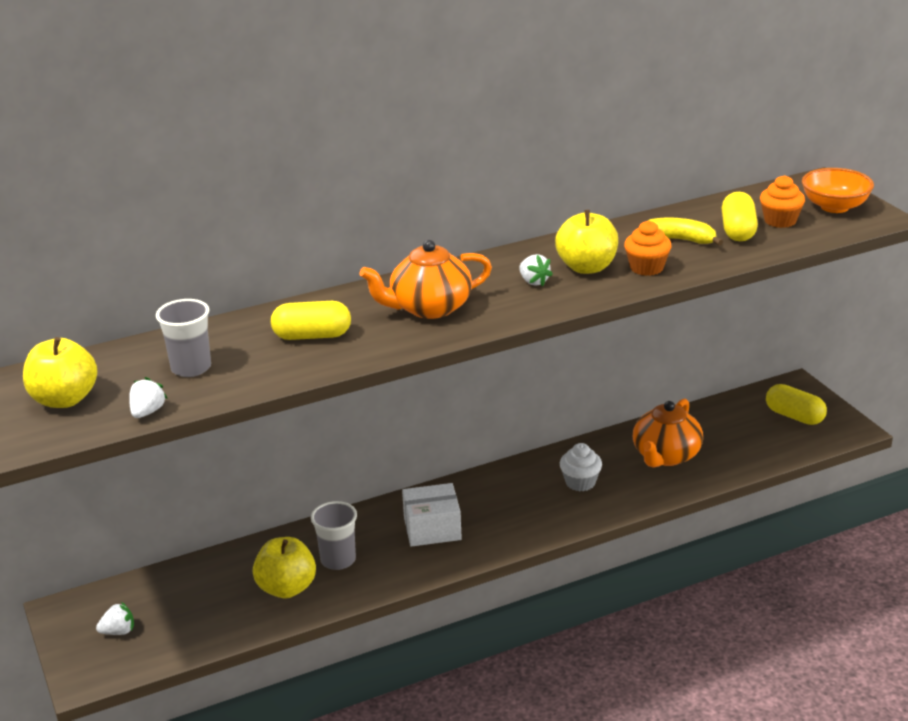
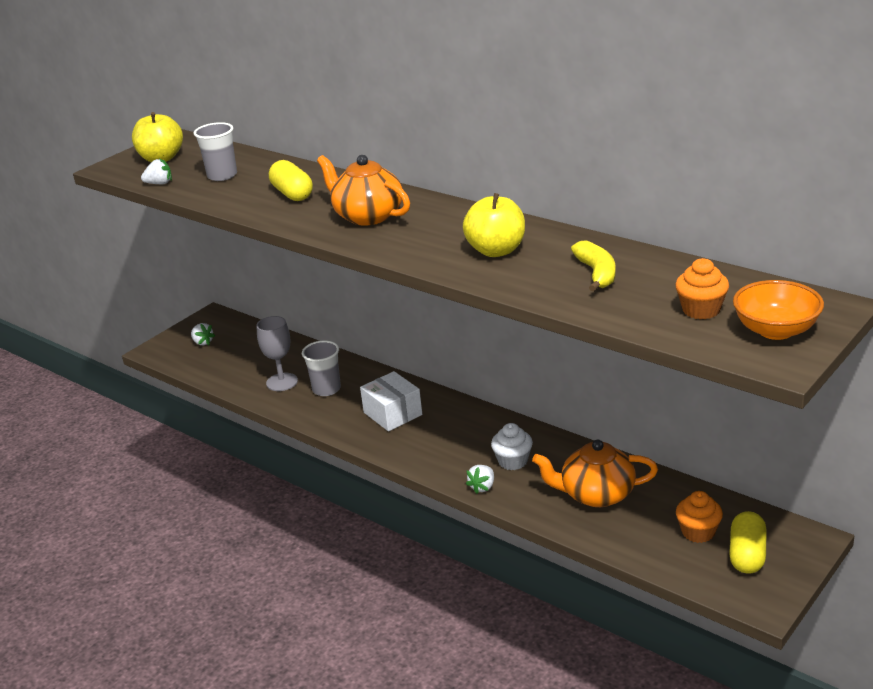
camera: 65 degrees right, 0 degrees up
(287, 588) = (282, 382): yellow apple -> grey goblet
(533, 282) = (448, 238): white strawberry -> white strawberry (482, 487)
(646, 268) = (522, 275): orange cupcake -> orange cupcake (698, 532)
(738, 231) = (650, 295): yellow capsule -> none

